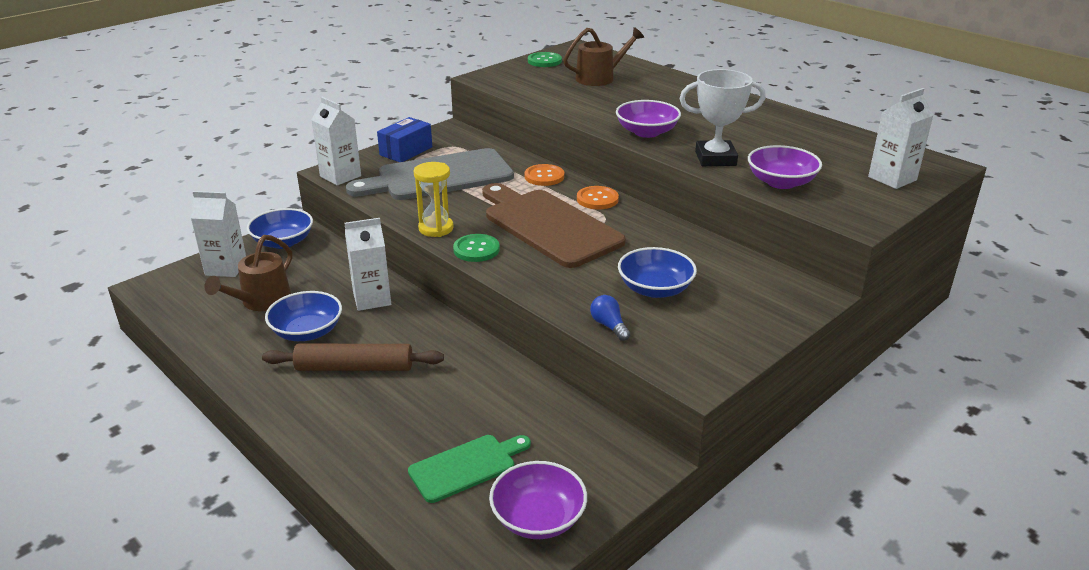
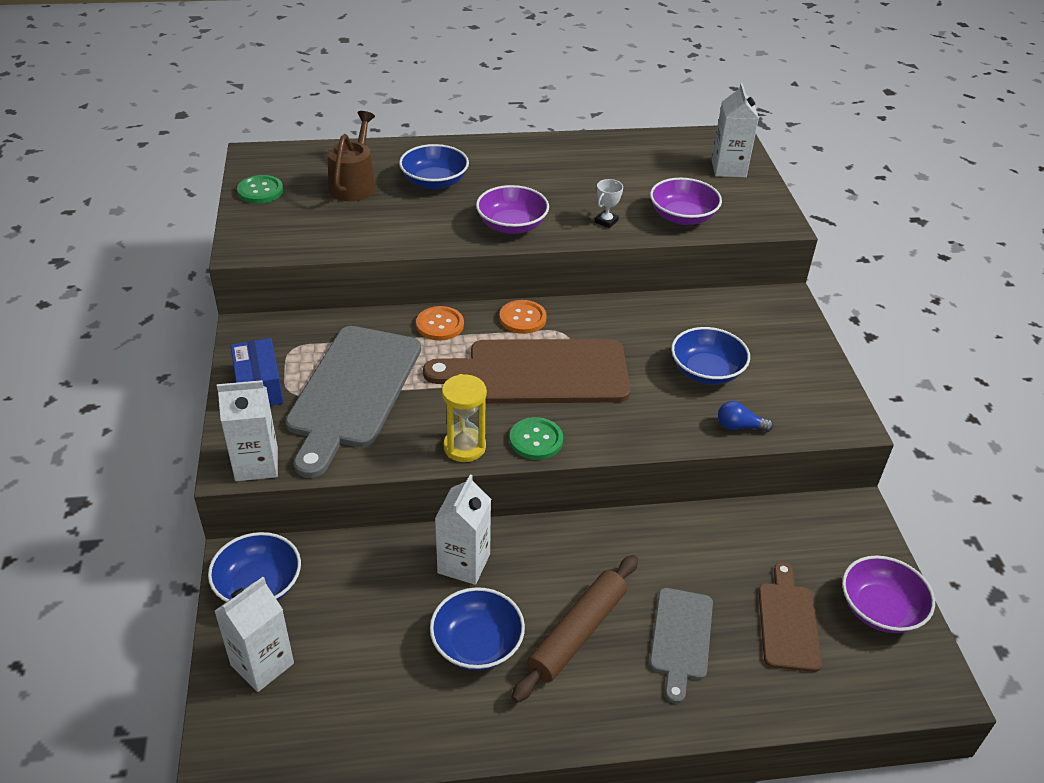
camera: 55 degrees left, 10 degrees up
(261, 301) = (375, 659): brown watering can -> none
(394, 416) = (681, 638): none -> grey cutting board
(467, 466) = (788, 622): green cutting board -> brown cutting board
(648, 95) = (434, 182): none -> blue bowl
(715, 158) = (606, 221): white trophy -> white trophy, size x0.47

